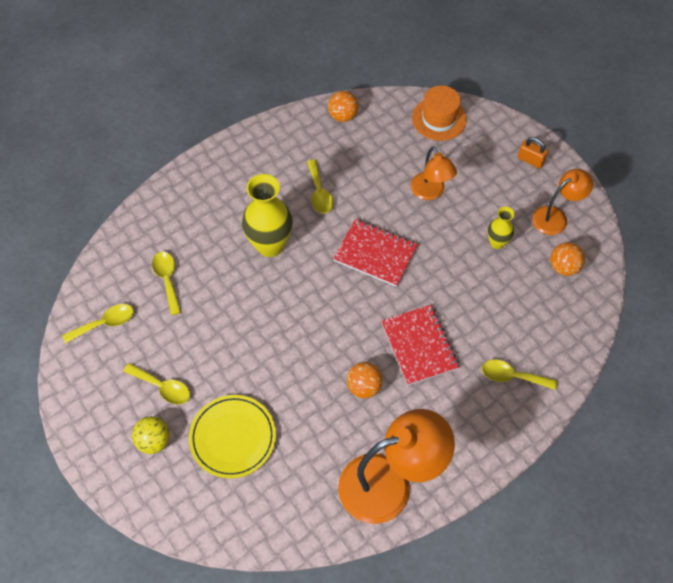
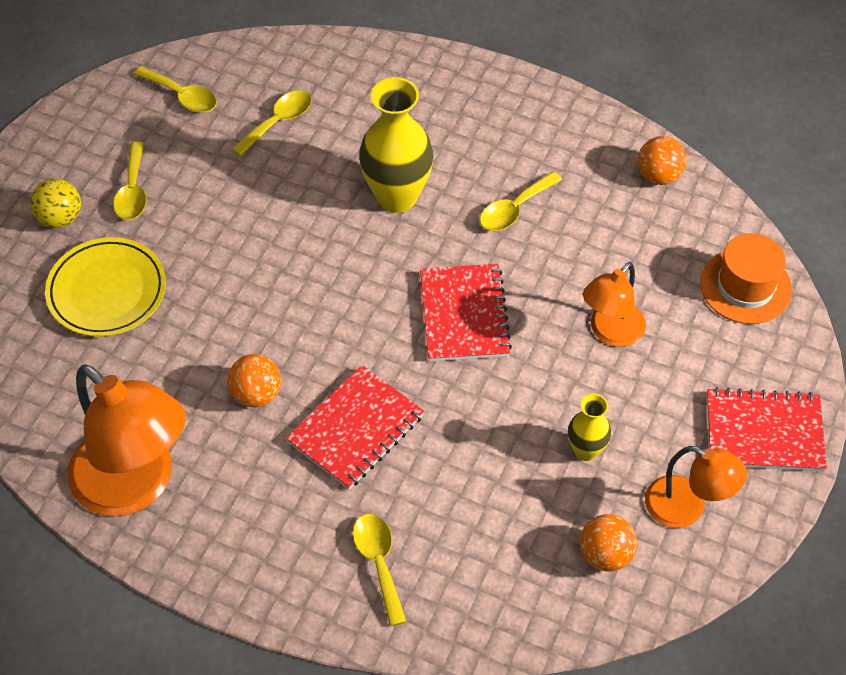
camera: 60 degrees right, 5 degrees down
(530, 160) = (764, 432): orange padlock -> red notebook

